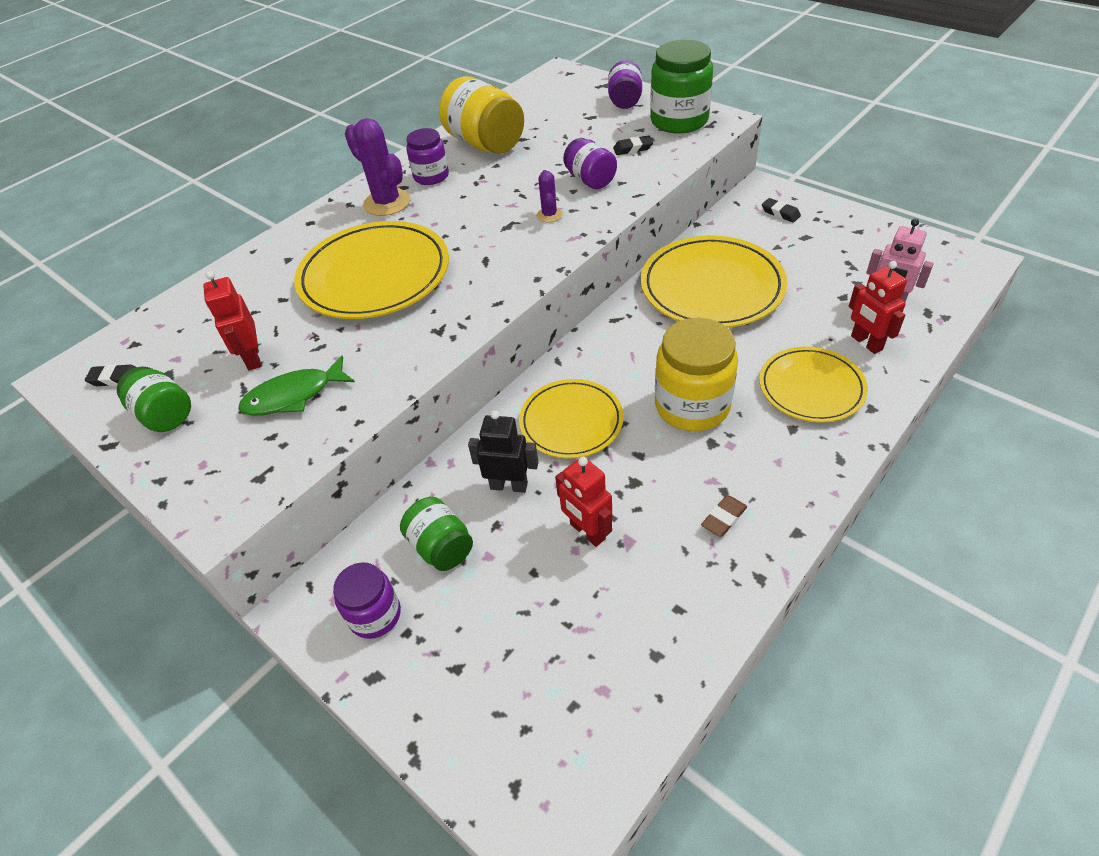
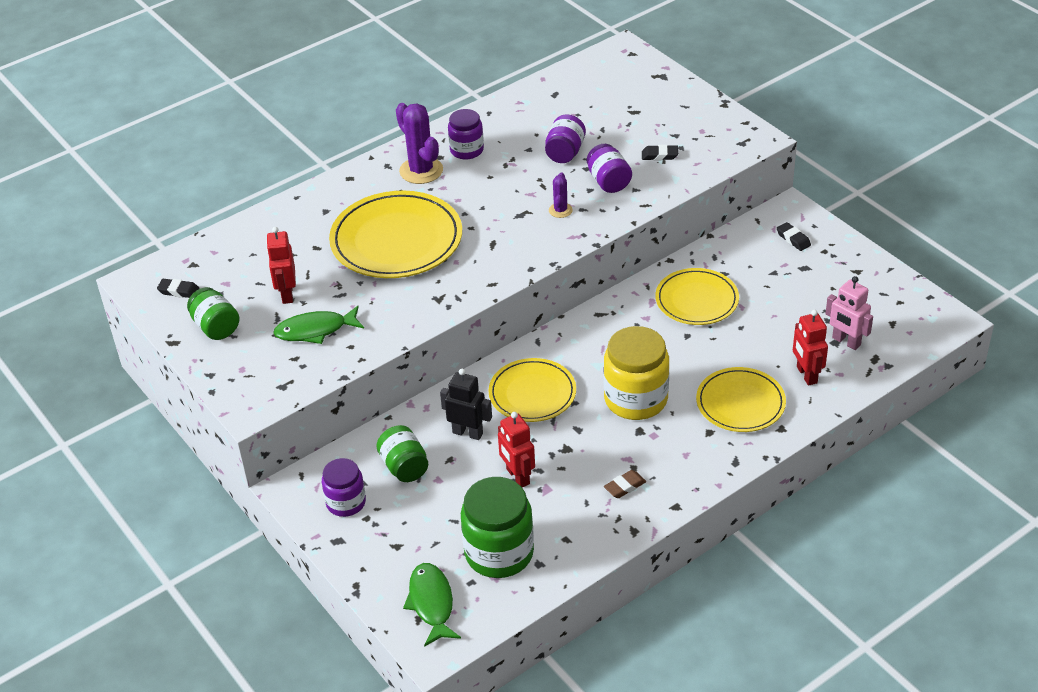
camera: 10 degrees right, 5 degrees down
(485, 144) = (526, 124): yellow jar -> none
(527, 755) = (431, 603): none -> green fish
(625, 101) = (673, 99): purple jar -> purple jar (565, 152)
(679, 121) = (715, 132): green jar -> green jar (499, 553)
(712, 287) = (696, 300): yellow plate -> yellow plate, size x0.63

